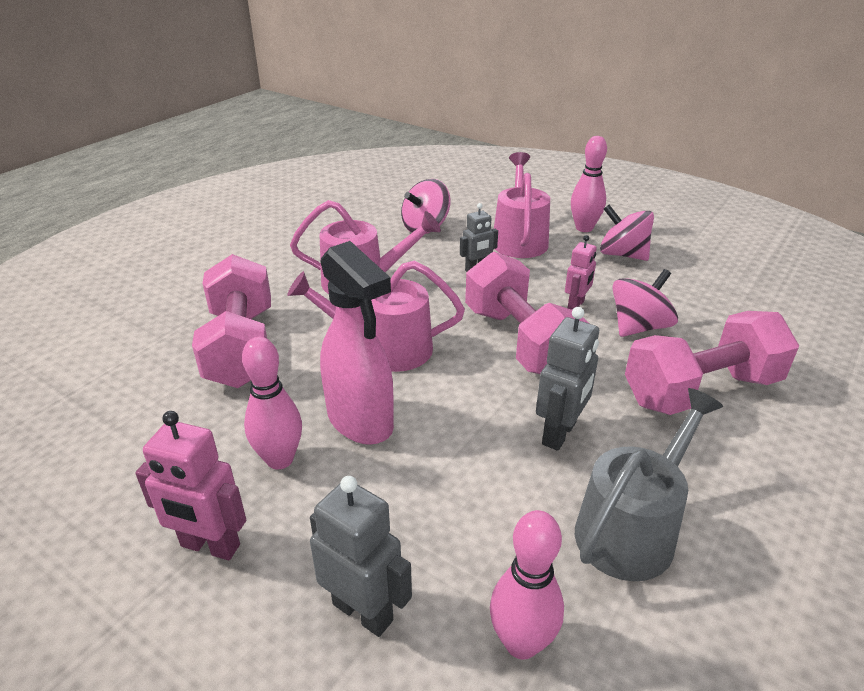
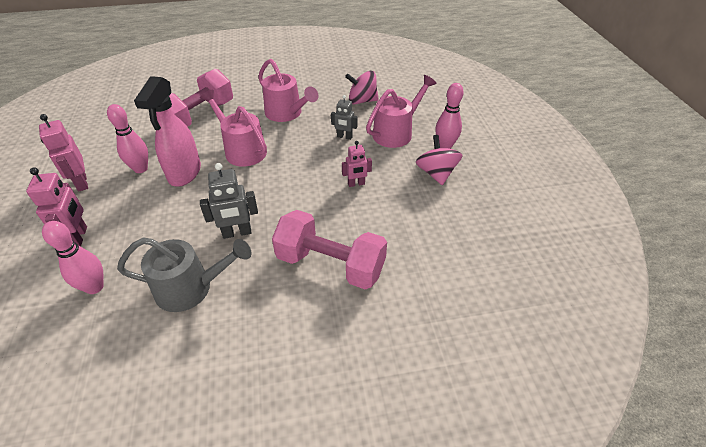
camera: 45 degrees right, 10 degrees up
(363, 611) = (79, 237): grey robot -> pink robot
(520, 341) = (298, 183): pink dumbbell -> none
(639, 327) = (364, 215): pink spinning top -> none

